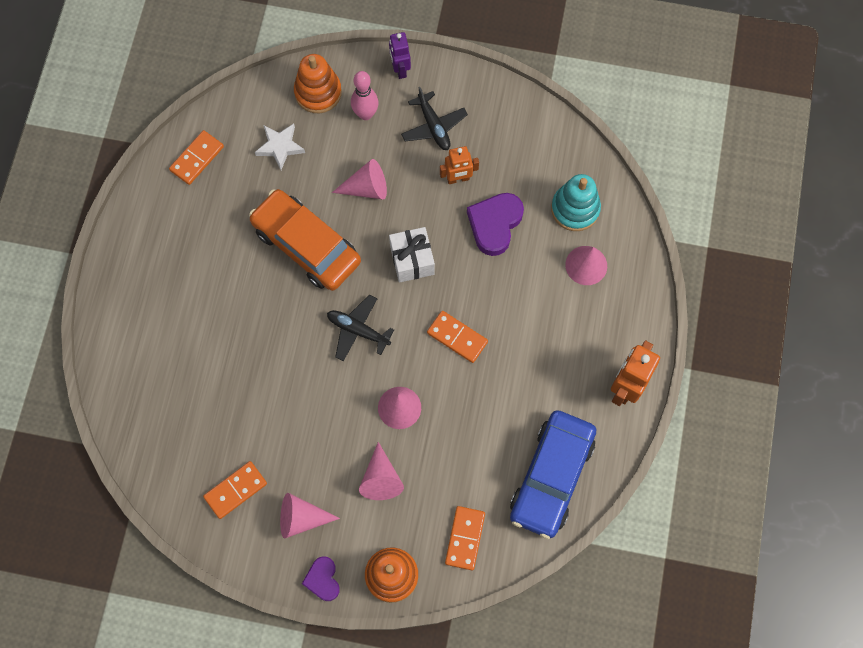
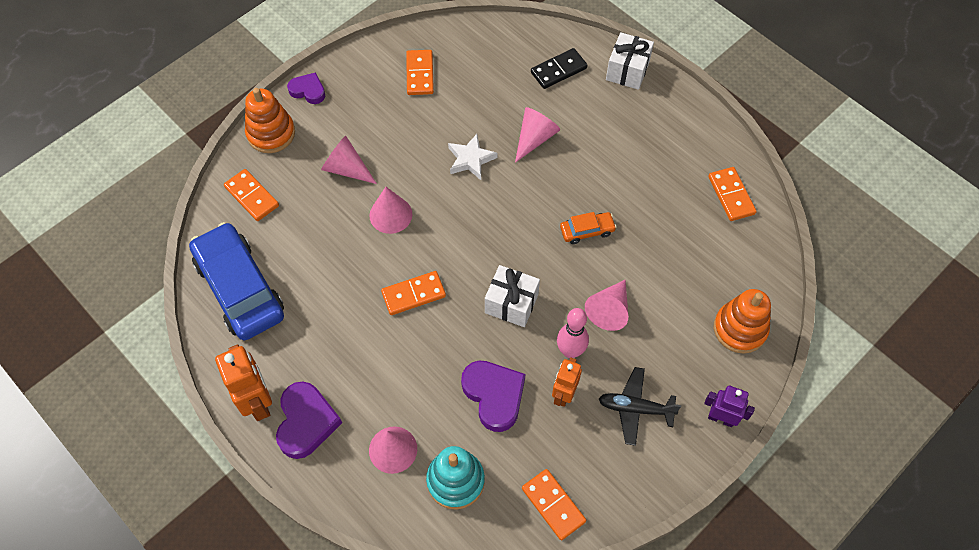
camera: 125 degrees right, 10 degrees down
(113, 311) = (627, 71): none -> white gift
(150, 370) = (558, 70): none -> black domino
(280, 147) = (700, 265): white star -> white star (471, 159)
(301, 518) = (363, 102): pink cone -> pink cone (535, 138)
(306, 245) = (587, 231): orange car -> orange car, size x0.44
(358, 330) = (480, 224): black plane -> none
(365, 114) = (689, 356): pink bowling pin -> pink bowling pin (570, 351)
(543, 137) = (553, 505): none -> orange domino
(613, 339) = (306, 422): none -> purple heart

